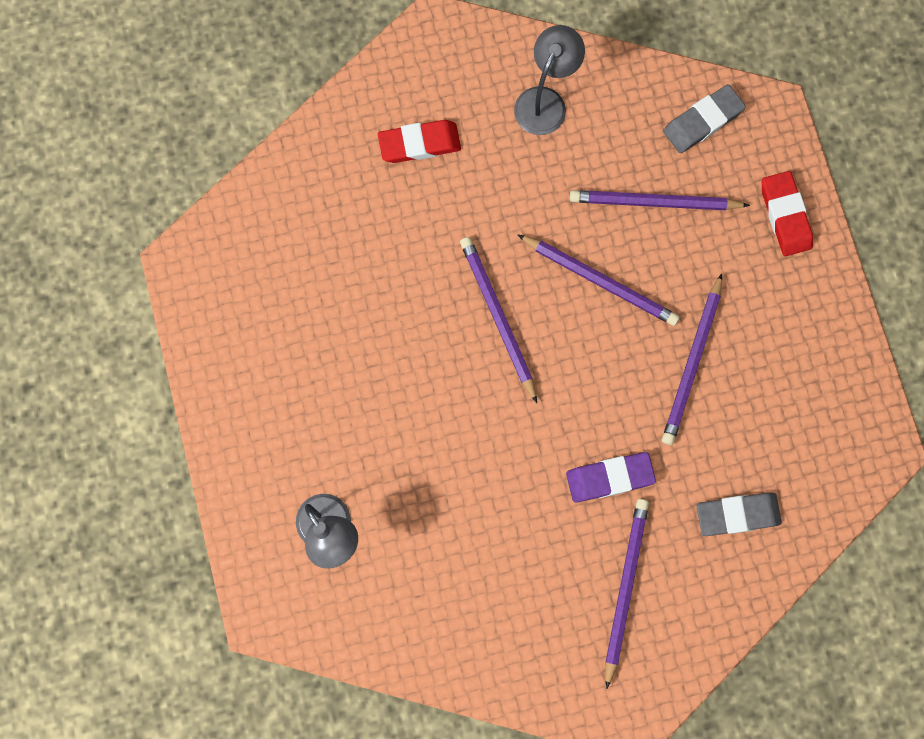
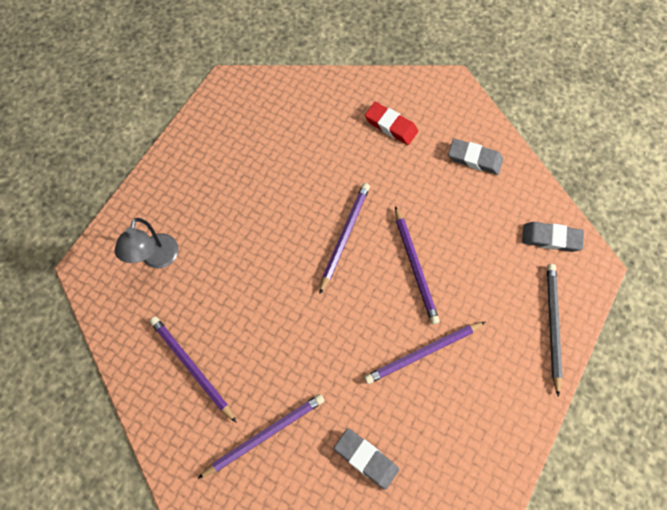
camera: 45 degrees right, 10 degrees down
(545, 101) = (474, 159): grey lamp -> grey eraser
(609, 478) = (317, 369): purple eraser -> none
(654, 202) = (483, 254): purple pencil -> purple pencil (192, 367)
(785, 215) = (552, 325): red eraser -> grey pencil

